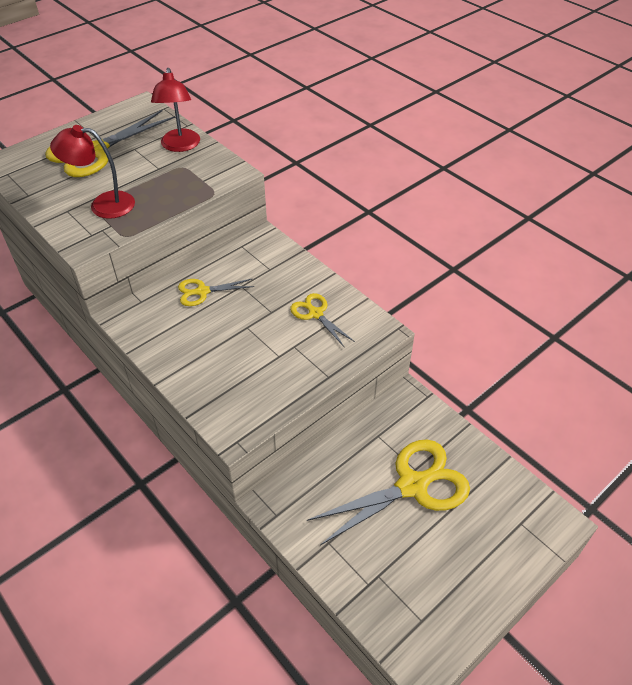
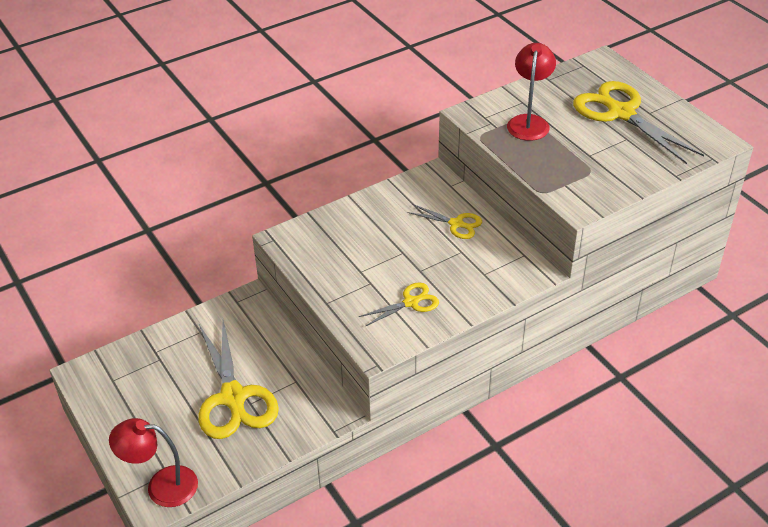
camera: 100 degrees right, 5 degrees down
(180, 146) = (631, 170): red lamp -> red lamp (161, 486)
(202, 292) = (457, 224): yellow scissors -> yellow scissors turned 120 degrees clockwise

